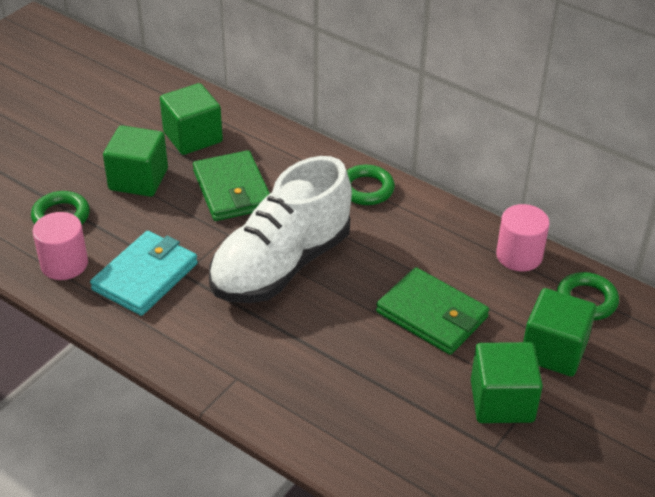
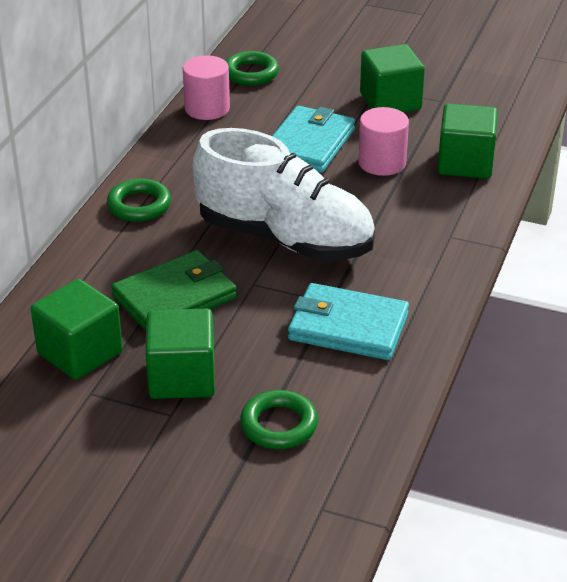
camera: 105 degrees left, 5 degrees down
(64, 264) = (359, 395): pink cylinder -> pink cylinder (382, 163)
(432, 315) = (309, 144): green wallet -> turquoise wallet
(553, 350) = (319, 83): green cube -> green cube (465, 163)

